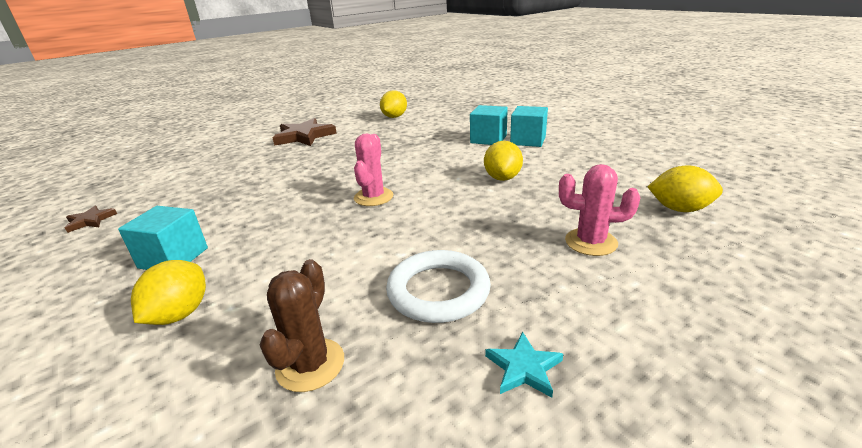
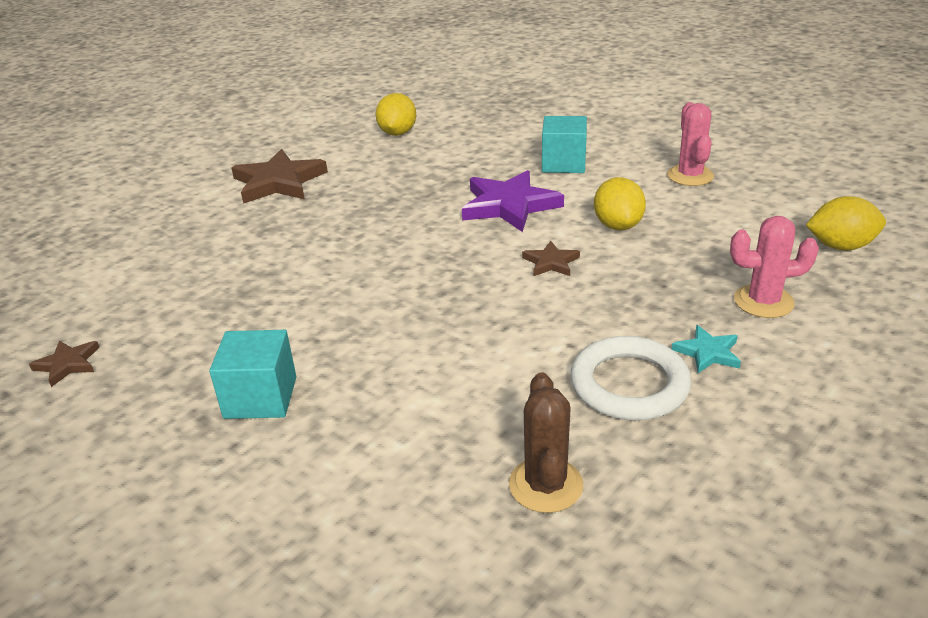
camera: 15 degrees left, 5 degrees up
(180, 314) = (342, 462): yellow lemon -> none
(373, 197) = (466, 274): pink cactus -> pink cactus (690, 176)
(434, 159) = (509, 205): none -> purple star
(438, 196) = (551, 262): none -> brown star
(524, 368) = (760, 447): turquoise star -> turquoise star (707, 352)
(528, 140) = (618, 161): turquoise cube -> none

